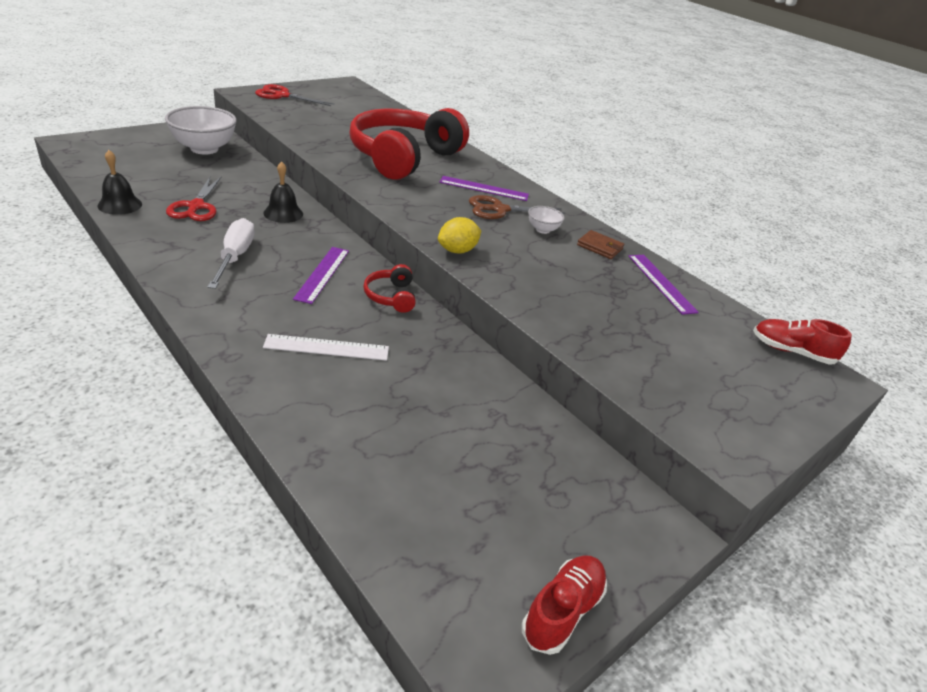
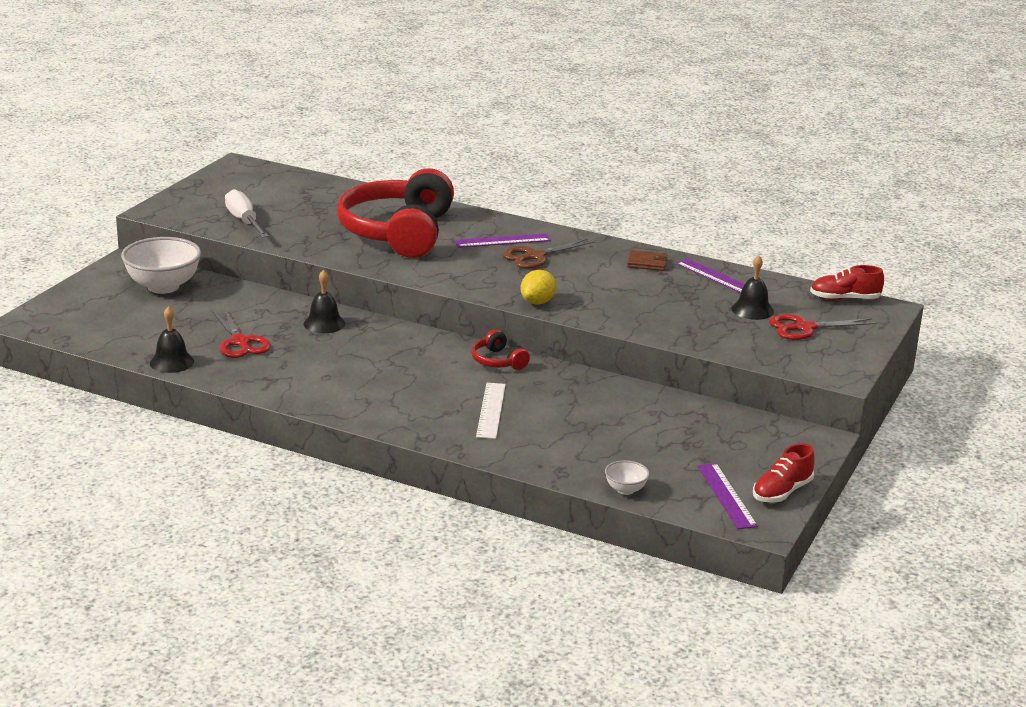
camera: 20 degrees left, 10 degrees down
(235, 257) = (334, 371): white screwdriver -> white screwdriver (244, 221)
(282, 95) = (196, 202): red scissors -> red scissors (804, 328)
(322, 274) = (422, 362): purple ruler -> purple ruler (726, 496)
(327, 347) = (491, 410): white ruler -> white ruler turned 60 degrees counterclockwise
(542, 230) = (588, 263): white bowl -> white bowl (625, 490)
(562, 611) = (781, 492): red shoe -> red shoe turned 150 degrees counterclockwise
(675, 330) = (752, 310): none -> black bell

